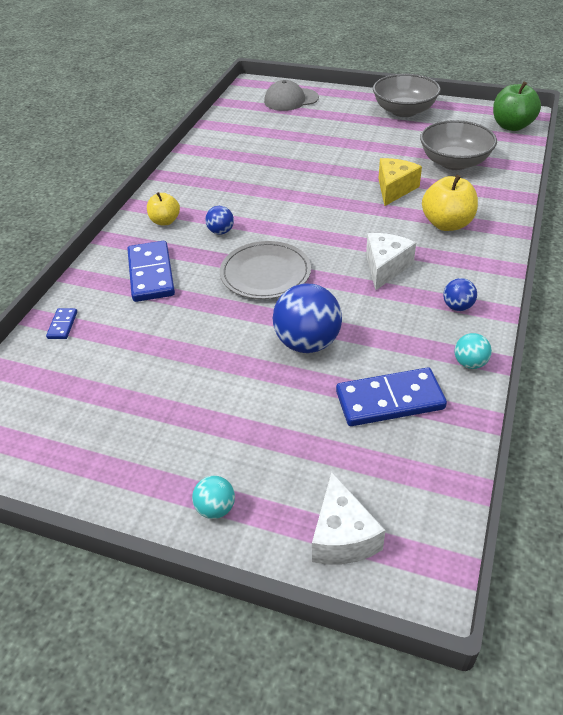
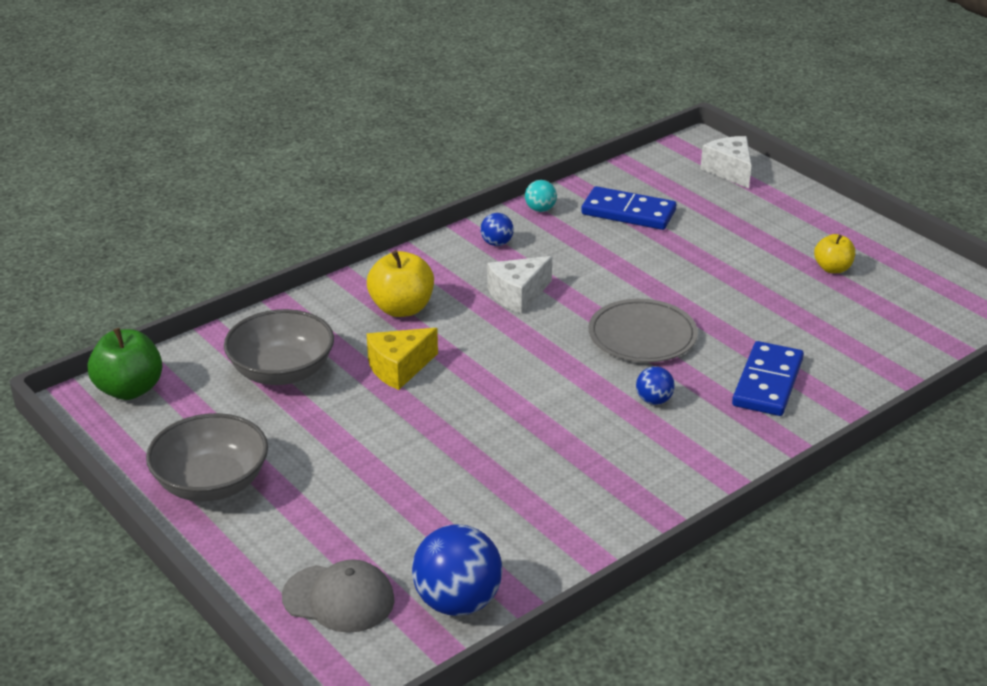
camera: 150 degrees left, 10 degrees down
(62, 325) = (888, 366): blue domino -> none
(165, 221) = (713, 443): yellow apple -> yellow apple (832, 268)
(215, 508) = (805, 207): turquoise ball -> none
(307, 343) = (656, 267): blue ball -> blue ball (457, 602)
(342, 536) = (729, 171): white cheese -> white cheese turned 45 degrees counterclockwise

